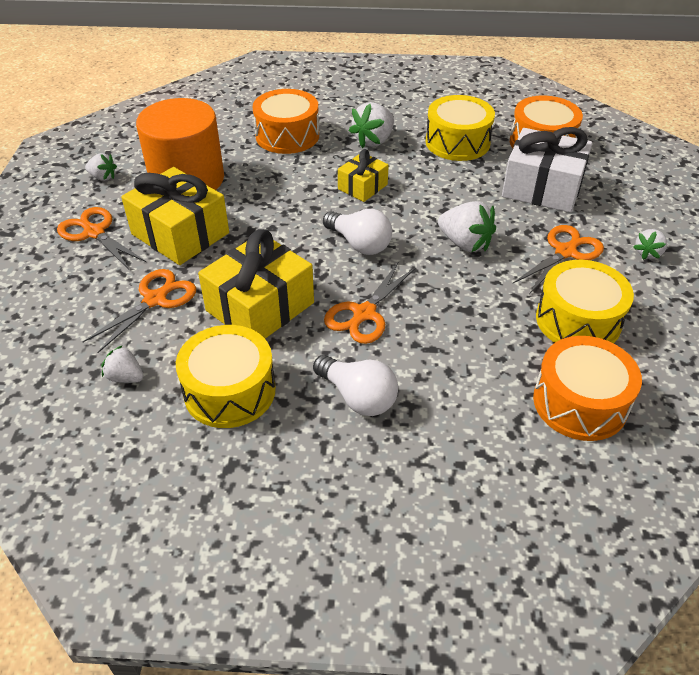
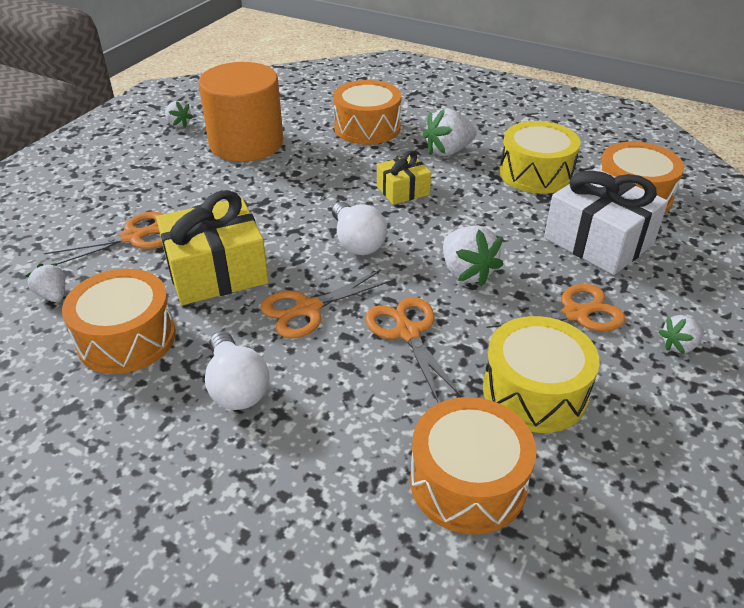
camera: 25 degrees right, 5 degrees down
(94, 232) = (133, 167): orange scissors -> orange scissors (407, 332)
(180, 233) = (202, 187): yellow gift -> none
(229, 391) = (126, 338): yellow drum -> orange drum

